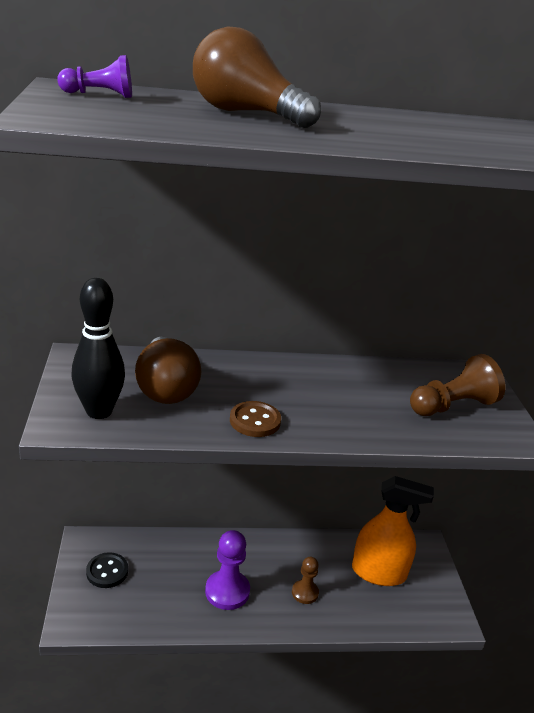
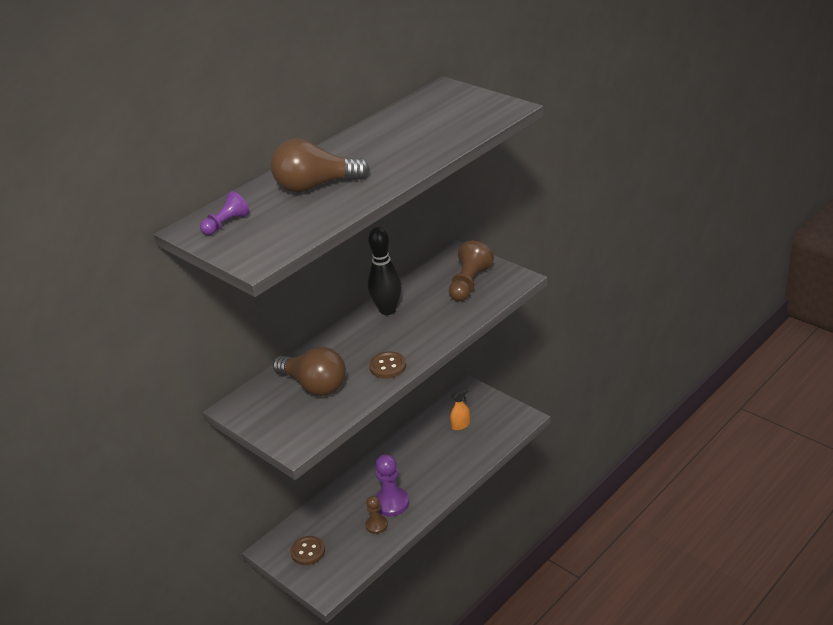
camera: 35 degrees left, 5 degrees up
(99, 411) = (303, 424): black bowling pin -> black bowling pin (387, 310)
(107, 571) = (308, 551): black button -> brown button
(305, 593) = (434, 468): brown pawn -> brown pawn (376, 525)
(379, 573) = (461, 425): orange spray bottle -> orange spray bottle, size x0.48

